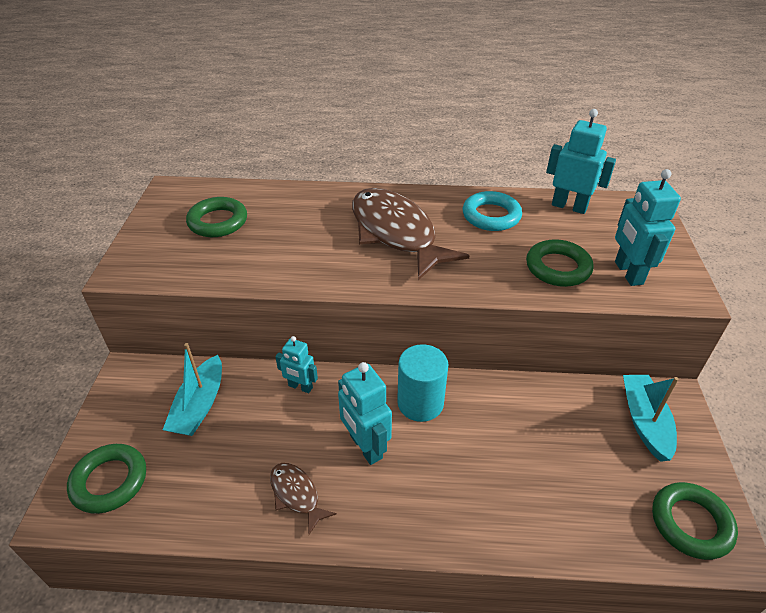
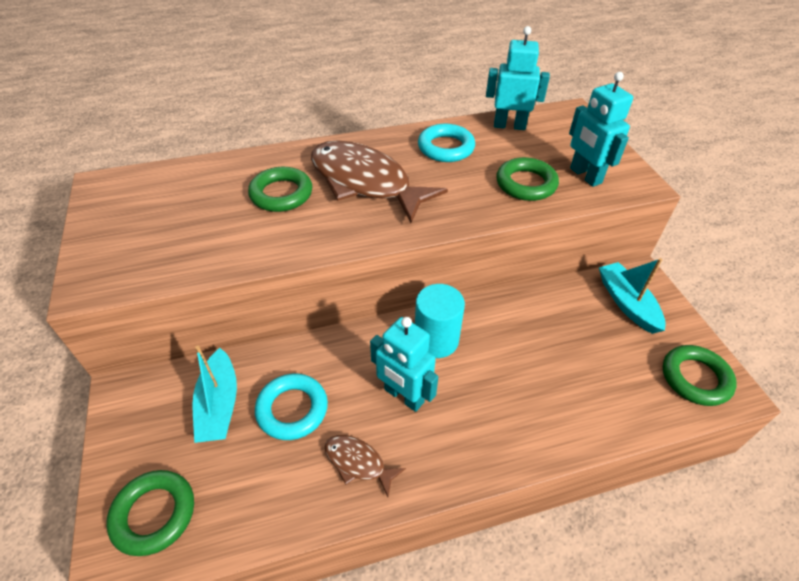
camera: 20 degrees left, 5 degrees up
(218, 222) = (173, 209): green ring -> green ring (281, 194)
(259, 428) = (292, 409): none -> turquoise ring
(300, 387) = (316, 356): turquoise robot -> none

